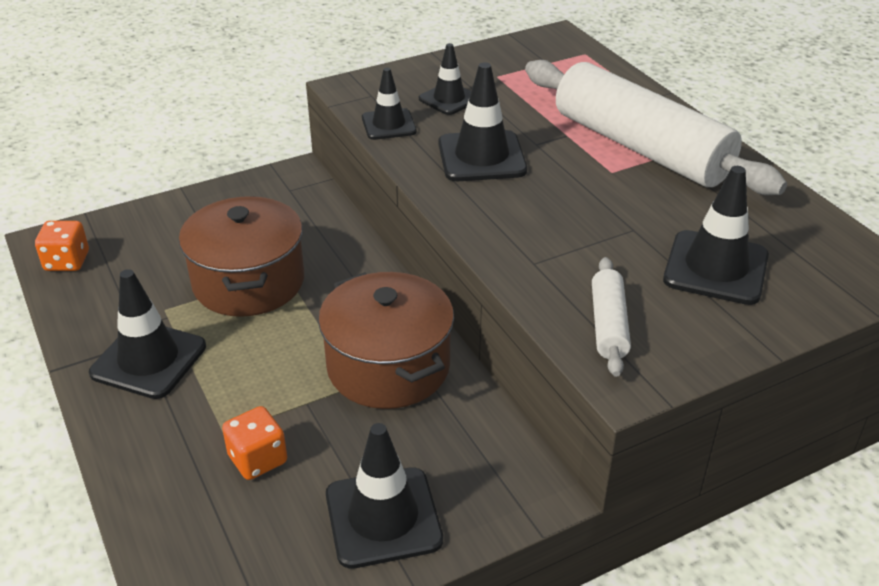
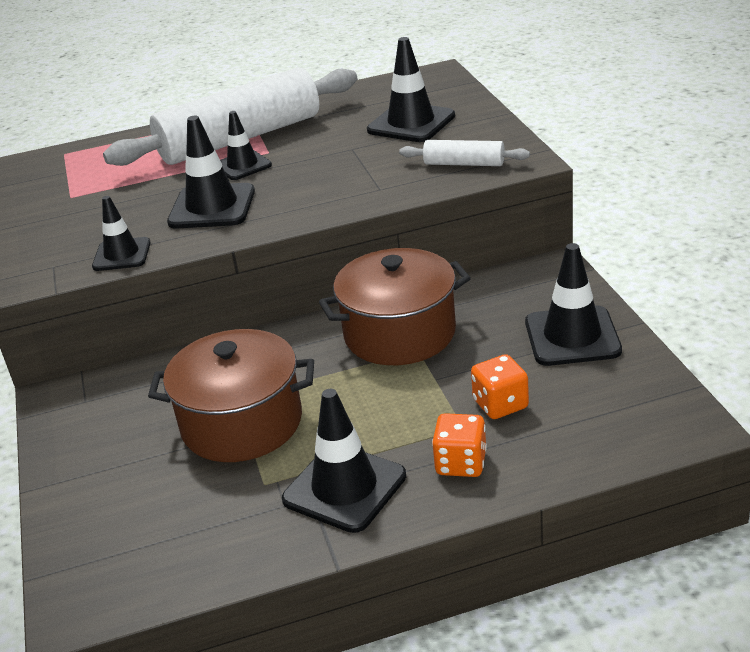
camera: 75 degrees left, 5 degrees down
(67, 261) = (131, 582): orange dice -> orange dice (461, 463)
(449, 99) = (96, 222): black traffic cone -> black traffic cone (242, 165)

